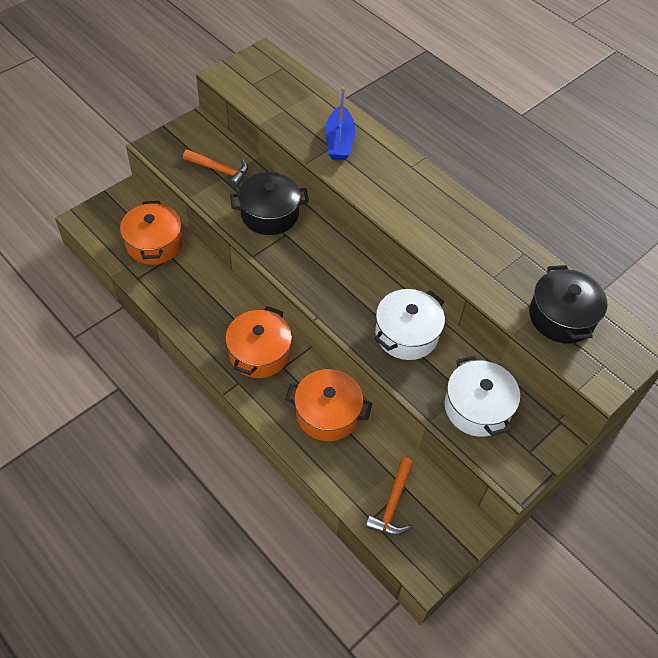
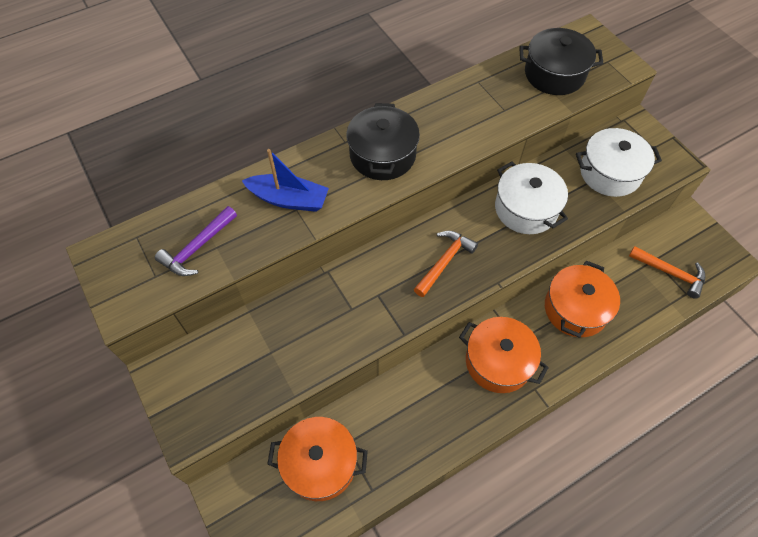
camera: 75 degrees left, 5 degrees up
(220, 170) = (257, 353): orange hammer -> orange hammer (444, 262)
(269, 214) = (343, 307): black pot -> black pot (382, 155)
(281, 100) = (197, 247): none -> purple hammer

